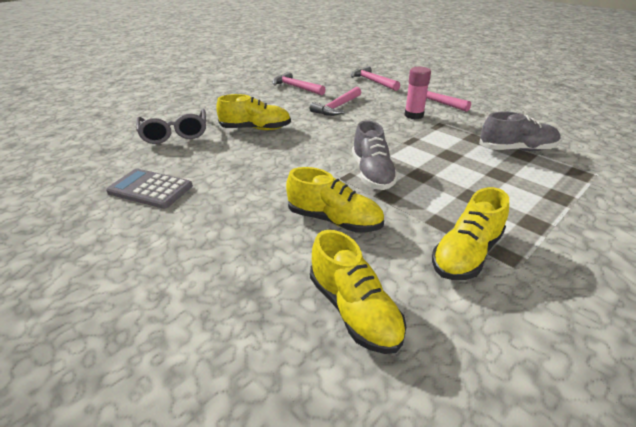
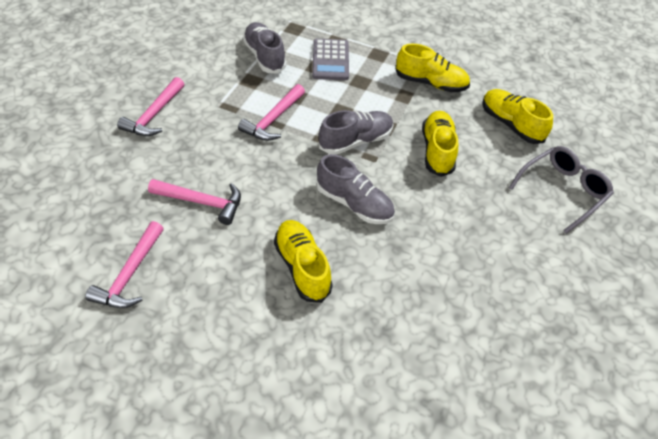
camera: 115 degrees left, 15 degrees up
(150, 189) = (478, 301): grey calculator -> grey calculator (330, 60)
(175, 134) = (356, 356): grey glasses -> grey glasses (563, 191)
(296, 157) = (354, 204): none -> grey shoe
(354, 310) = (511, 124): yellow shoe -> yellow shoe turned 75 degrees counterclockwise
(372, 81) = (82, 184): pink hammer -> pink hammer (273, 120)
(414, 115) = (206, 127): pink glue stick -> none

